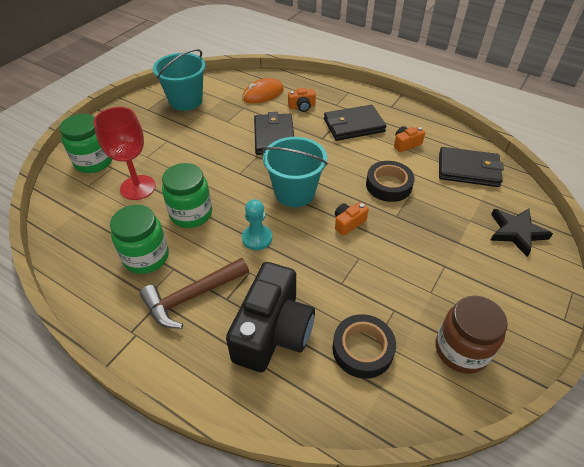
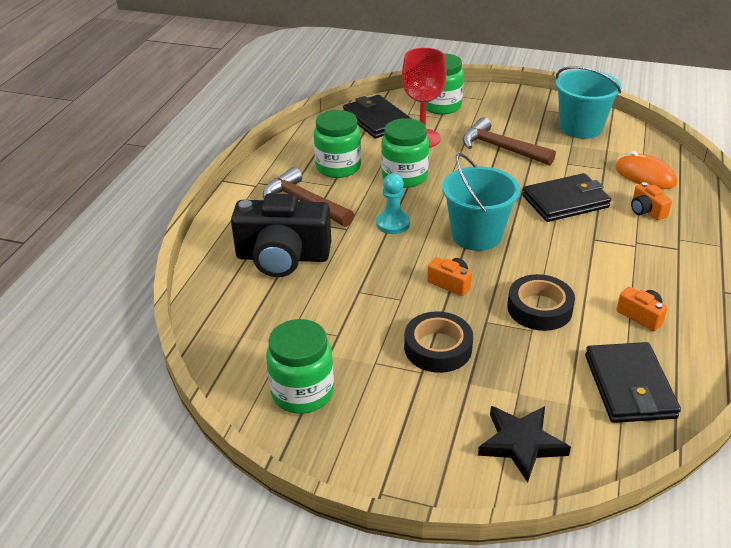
camera: 75 degrees right, 10 degrees down
(185, 147) = (500, 148): none -> brown hammer
(353, 125) = (643, 261): black wallet -> black wallet (376, 120)
(362, 349) = (281, 317): black tape -> black tape (438, 348)
(461, 350) = (302, 392): brown jar -> green jar

